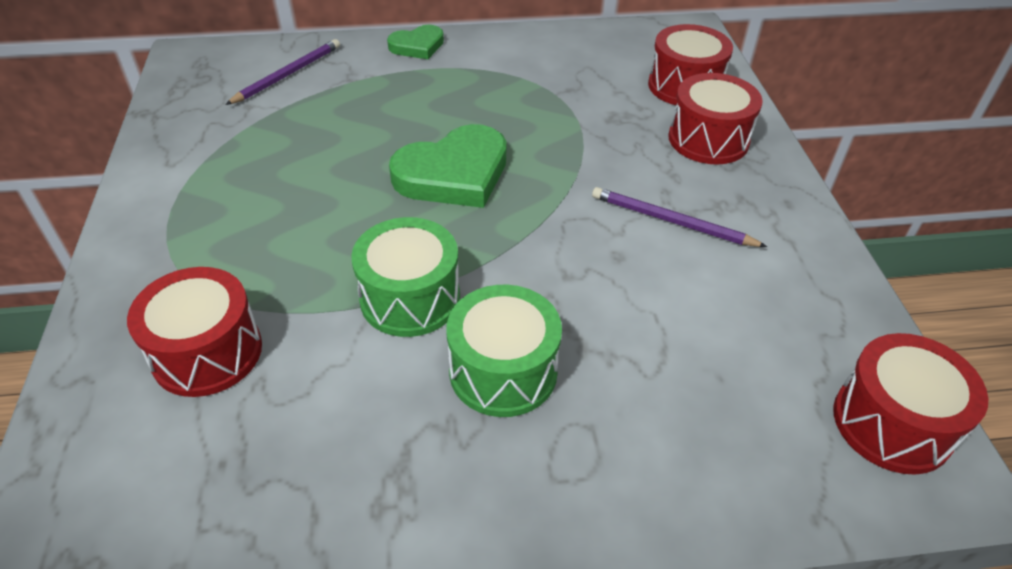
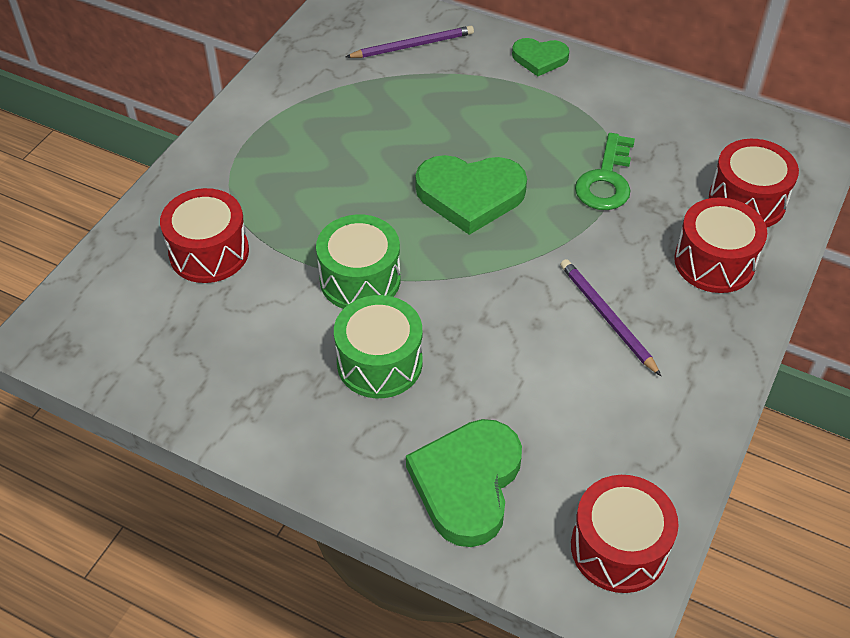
camera: 35 degrees right, 5 degrees up
(562, 114) = (606, 180): none -> green key
(703, 446) = (467, 484): none -> green heart

